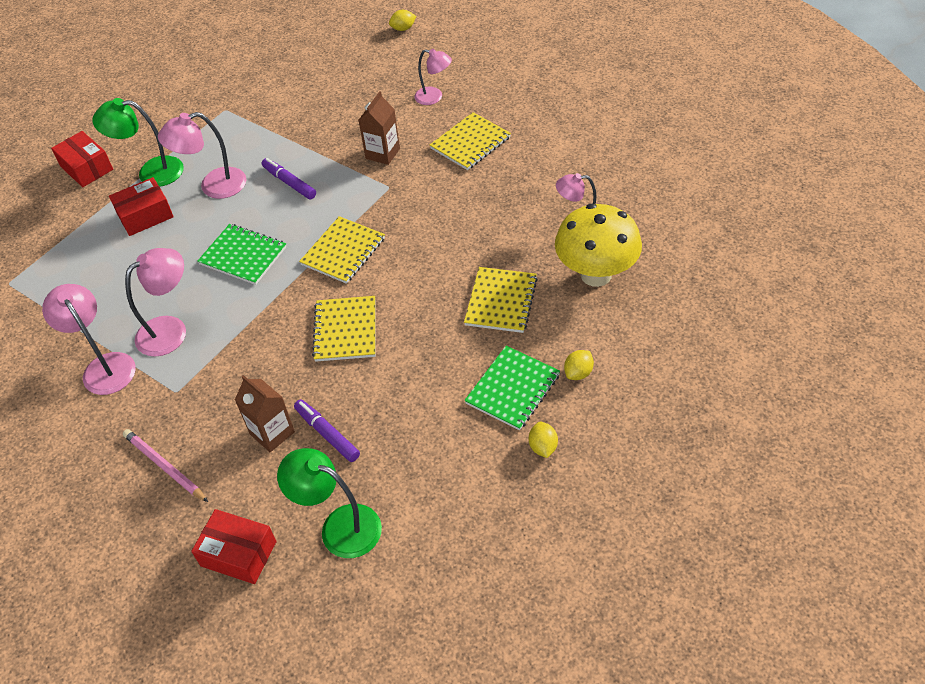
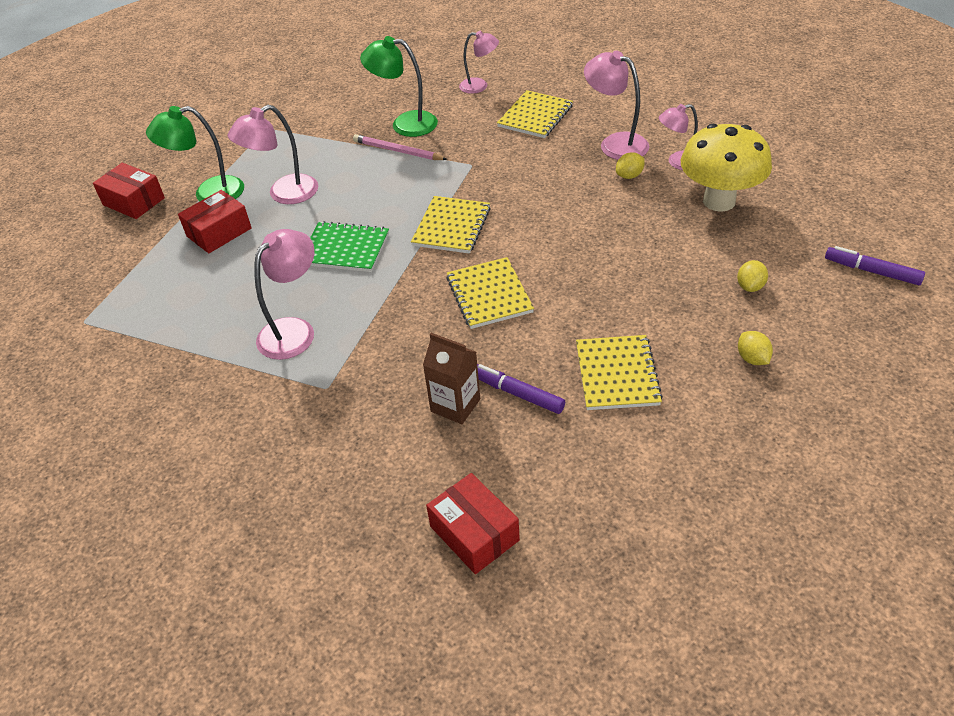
camera: 15 degrees left, 5 degrees down
(104, 366) = (231, 379): pink lamp -> pink lamp (615, 143)
(165, 466) = (346, 464): pink pencil -> pink pencil (398, 151)
(238, 554) = (474, 533): red box -> red box turned 45 degrees clockwise
(289, 183) = (365, 178): purple marker -> purple marker (872, 271)
(339, 526) = (576, 479): green lamp -> green lamp (405, 124)
(382, 153) = (451, 138): brown carton -> none
(403, 29) = (420, 38): yellow lemon -> yellow lemon (629, 176)
(501, 301) = (638, 240): yellow notebook -> yellow notebook (617, 374)
(513, 389) = (692, 313): green notebook -> none

